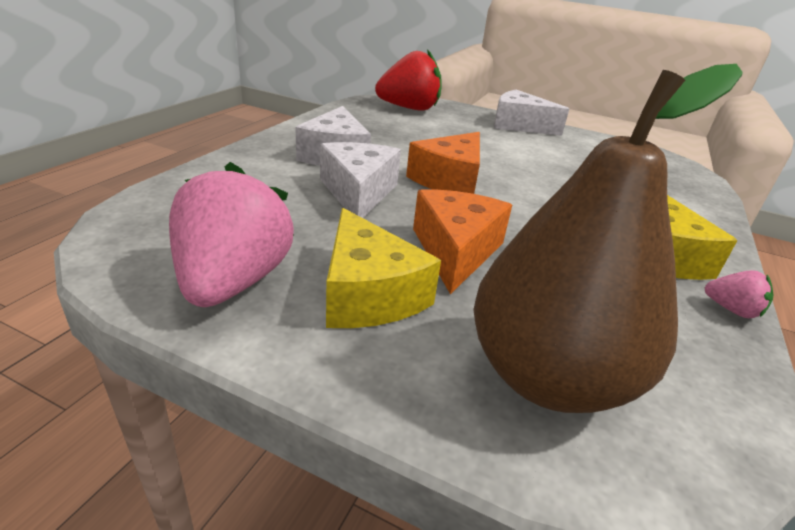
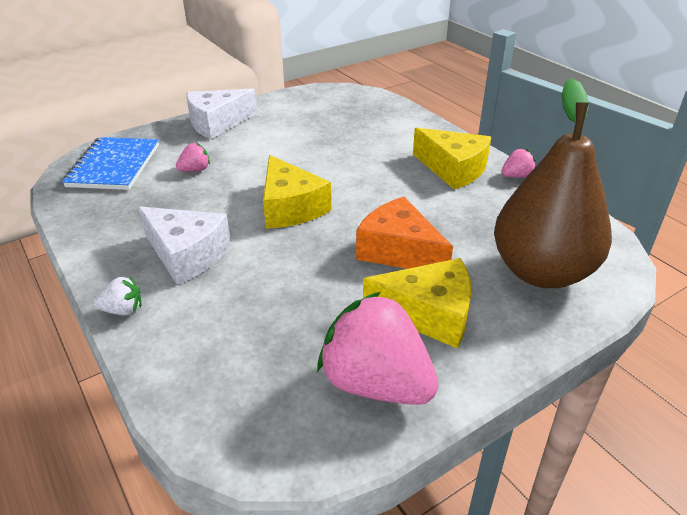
camera: 55 degrees left, 5 degrees up
(251, 150) = (123, 310): none -> white strawberry
(358, 192) = (275, 267): white cheese -> none
(409, 108) = (114, 166): red strawberry -> blue notebook
(444, 133) = (195, 170): none -> pink strawberry
(449, 180) = (290, 207): orange cheese -> yellow cheese

